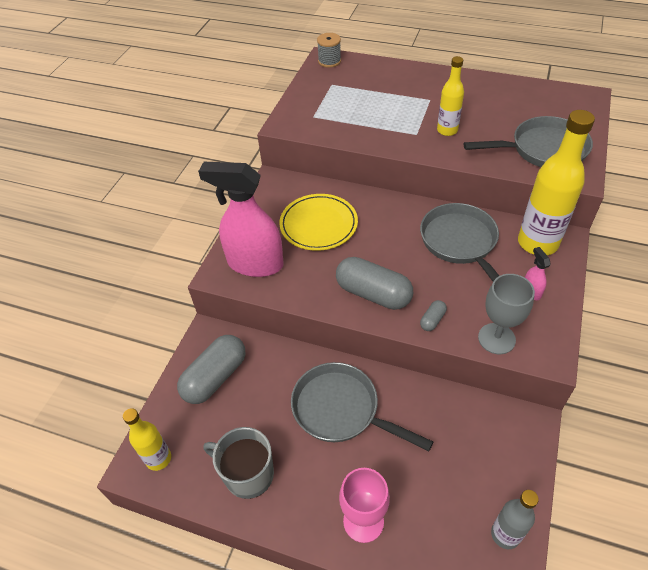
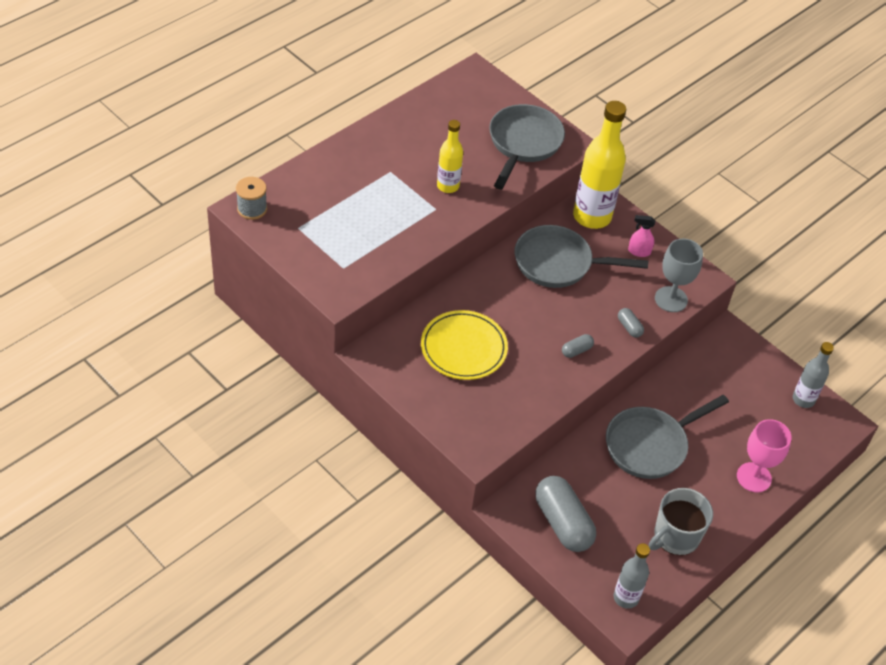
camera: 70 degrees left, 0 degrees up
(158, 458) = (626, 597): yellow bottle -> grey bottle
(255, 264) = (482, 418): pink spray bottle -> none
(373, 294) = (576, 350): grey capsule -> grey capsule, size x0.45

